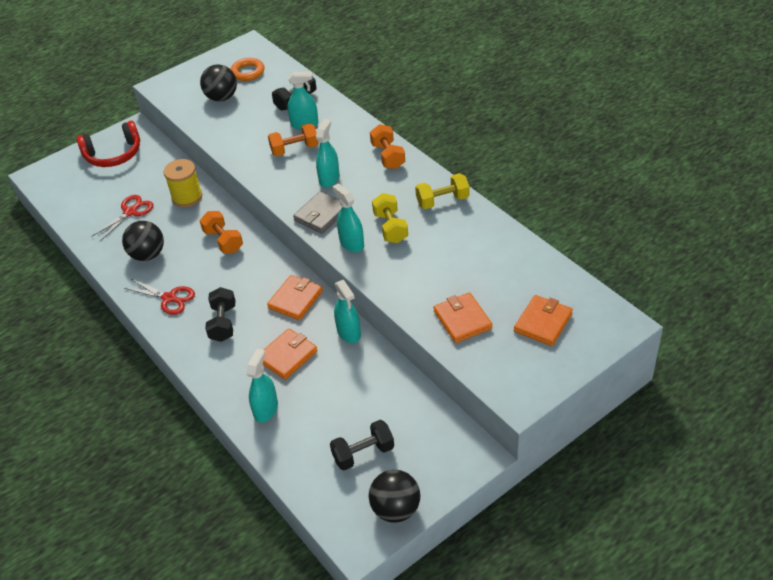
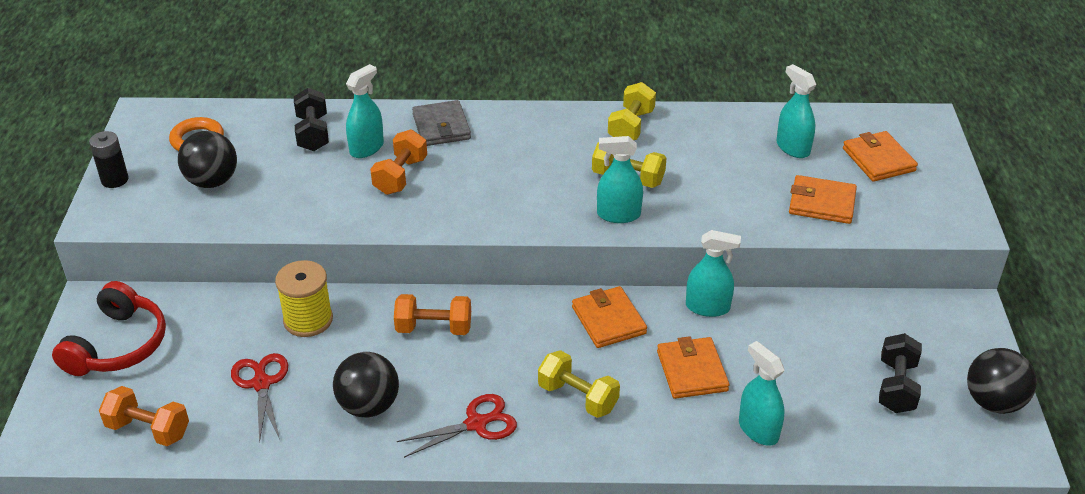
camera: 55 degrees left, 5 degrees down
(191, 71) = (115, 180): none -> black battery
(223, 323) = (578, 397): black dumbbell -> yellow dumbbell
(321, 215) = (542, 212): grey wallet -> grey wallet (441, 127)
(329, 179) = (489, 177): turquoise spray bottle -> turquoise spray bottle (792, 148)
(388, 156) = (510, 123): orange dumbbell -> orange dumbbell (148, 429)

